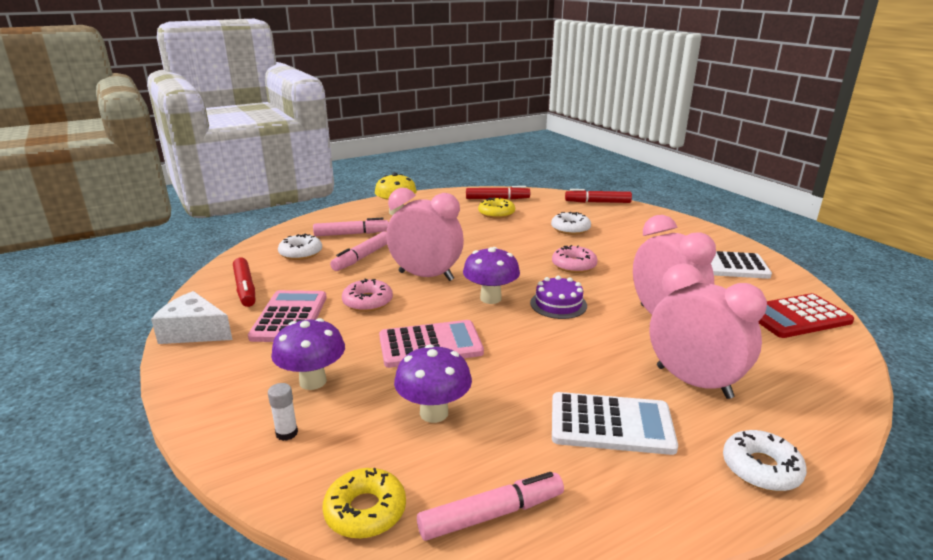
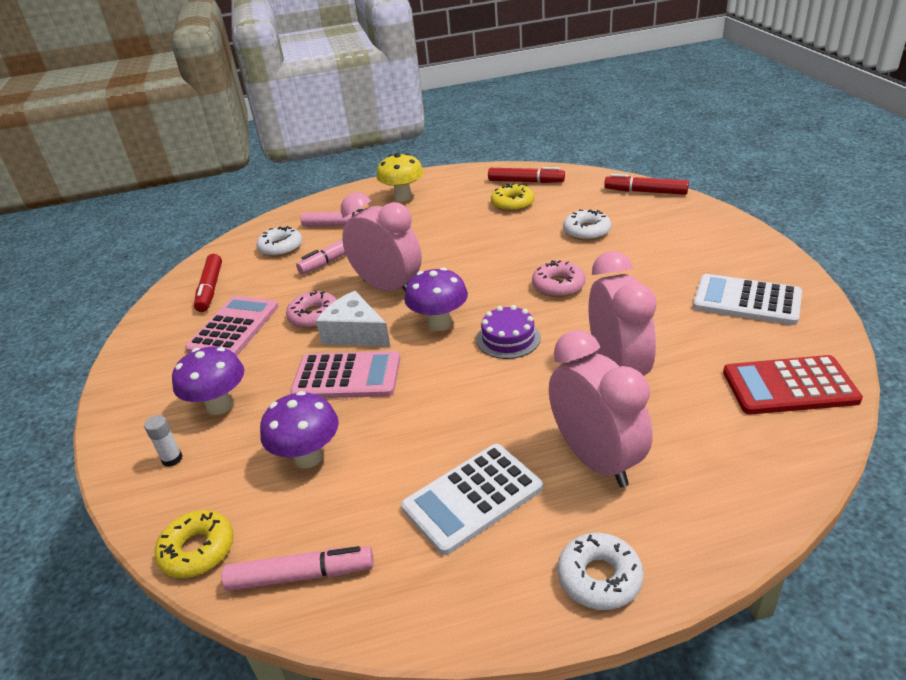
camera: 20 degrees right, 10 degrees up
(194, 332) = (146, 336): white cheese -> white cheese (355, 333)
(611, 424) = (472, 498): white calculator -> white calculator turned 120 degrees clockwise

